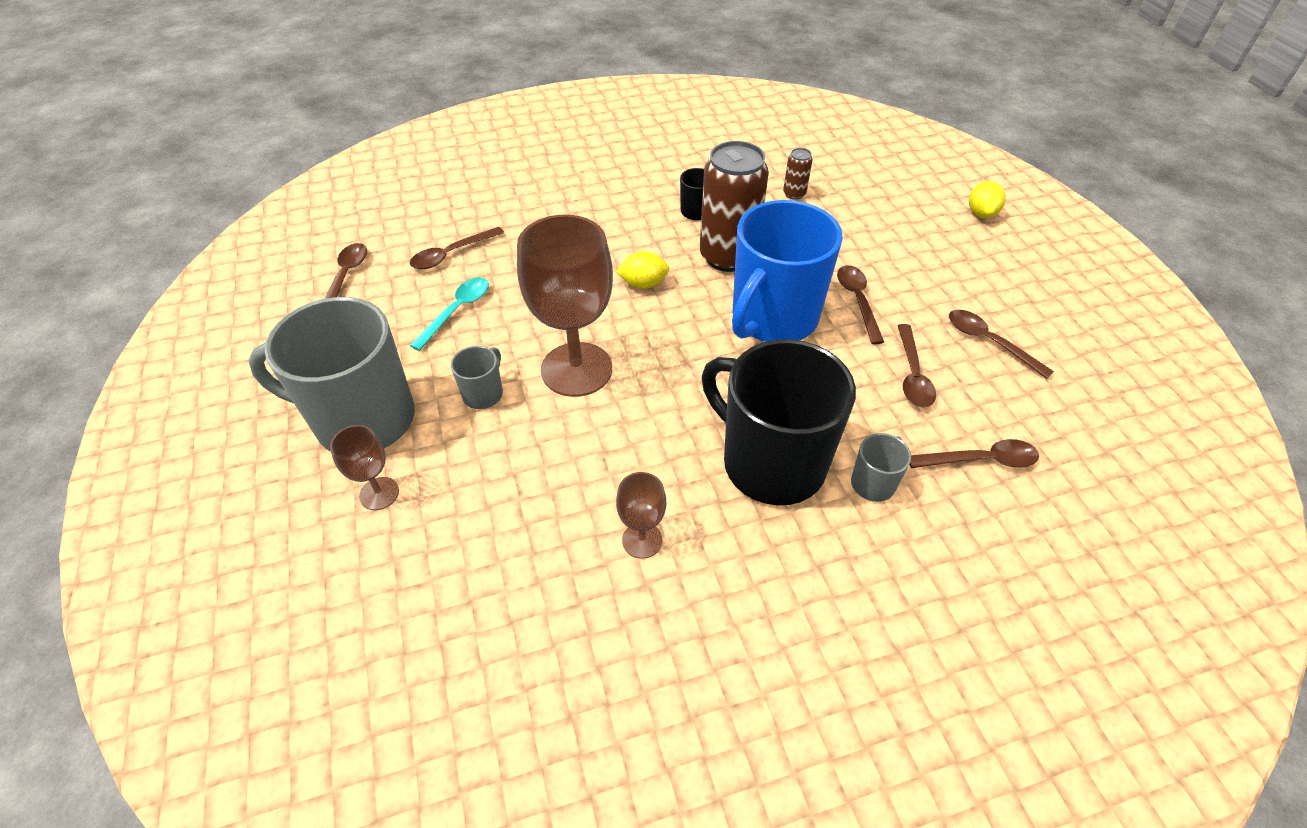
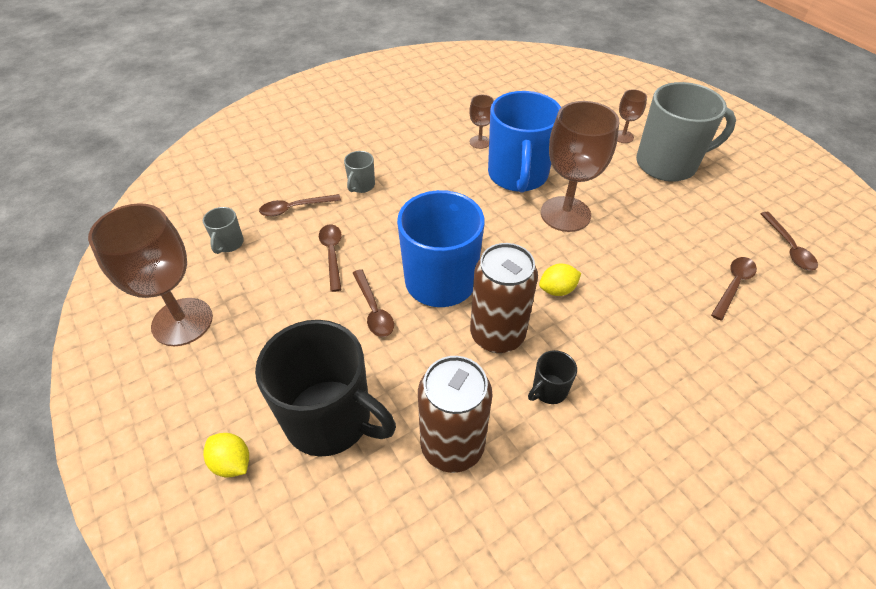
camera: 165 degrees right, 0 degrees up
(457, 311) = (680, 238): turquoise spoon -> none
(483, 394) = (612, 189): grey mug -> grey mug (229, 244)
(610, 448) = (517, 176): none -> blue mug
(770, 462) = (422, 185): black mug -> black mug (330, 419)
(794, 194) = (452, 446): brown can -> brown can, size x2.29
(981, 213) = (232, 463): yellow lemon -> yellow lemon turned 45 degrees counterclockwise
(989, 342) = (267, 292): brown spoon -> none
(1083, 328) = (182, 322): none -> brown goblet

